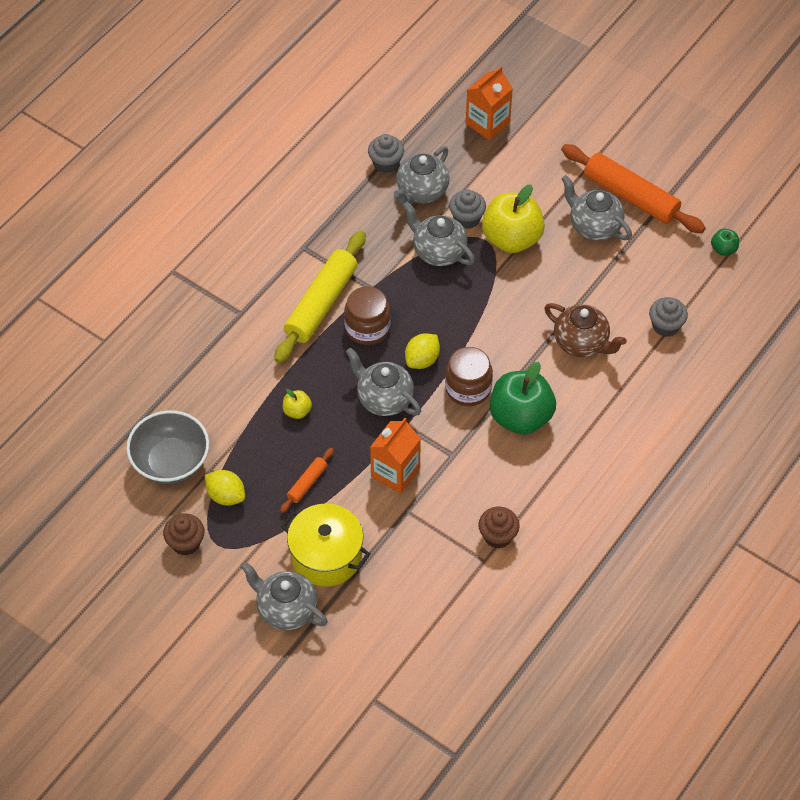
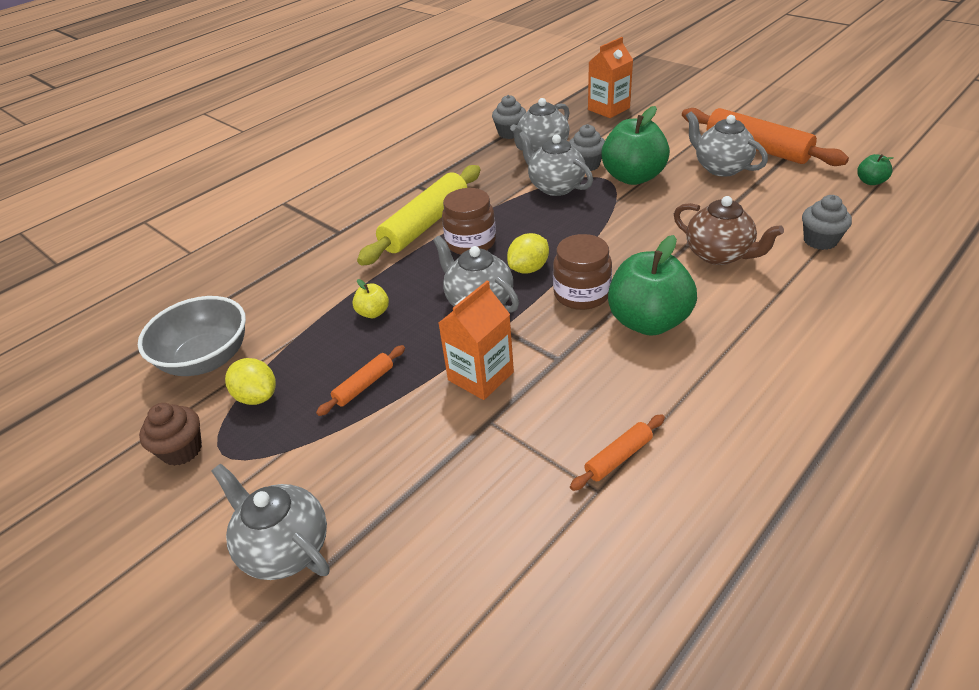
camera: 10 degrees right, 15 degrees down
(326, 556) = (365, 474): yellow pot -> none
(498, 536) = (618, 458): brown cupcake -> orange rolling pin
(512, 239) = (633, 177): yellow apple -> green apple

